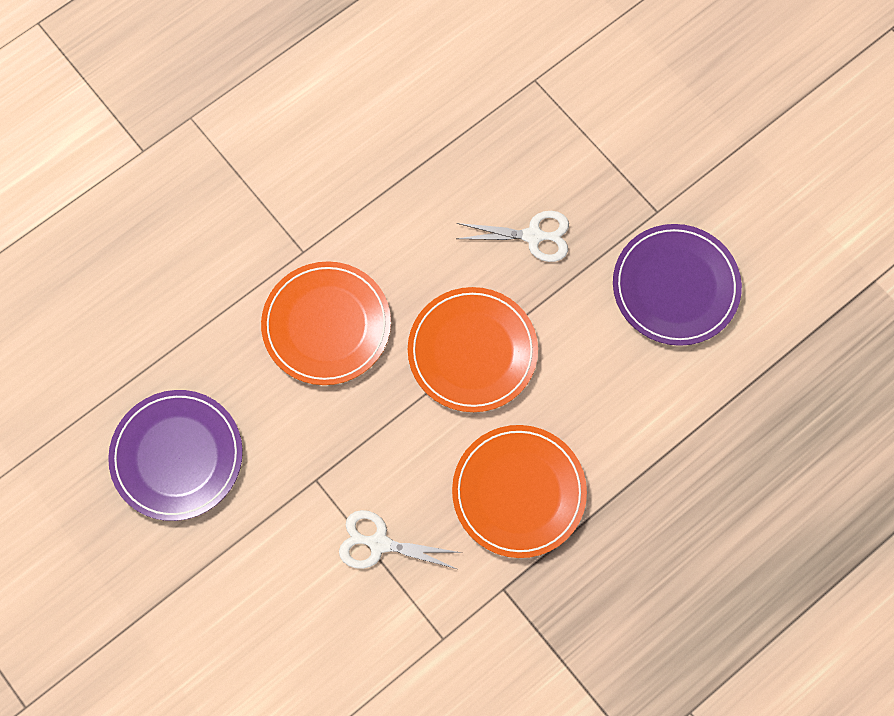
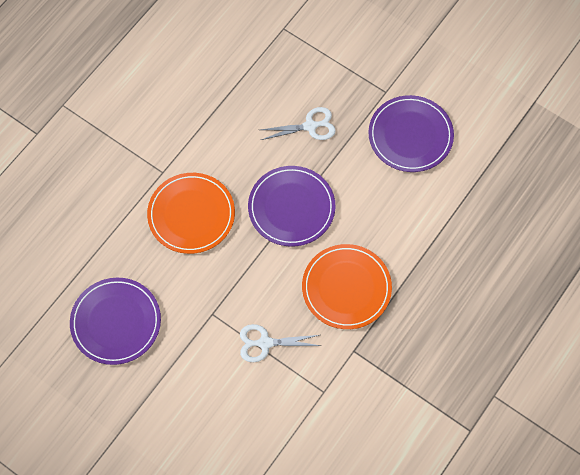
camera: 15 degrees left, 5 degrees down
(472, 351) = (291, 207): orange plate -> purple plate

